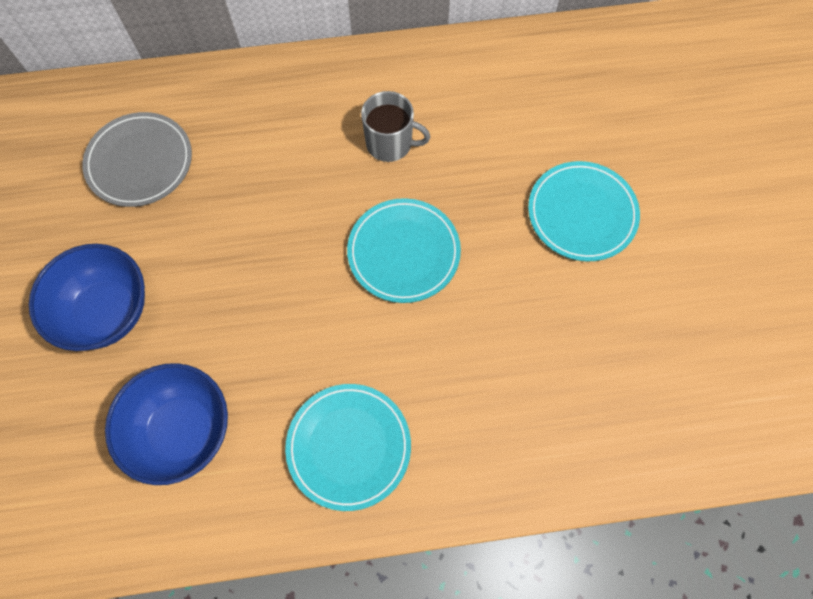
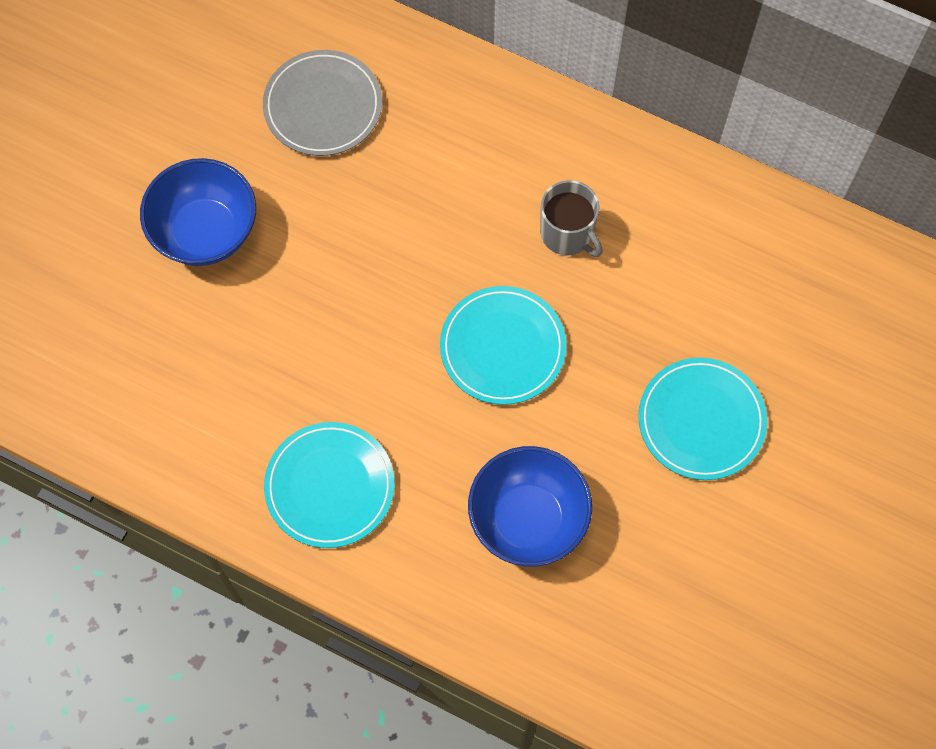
camera: 35 degrees right, 0 degrees up
(182, 430) = (202, 379): blue bowl -> blue bowl (528, 519)

